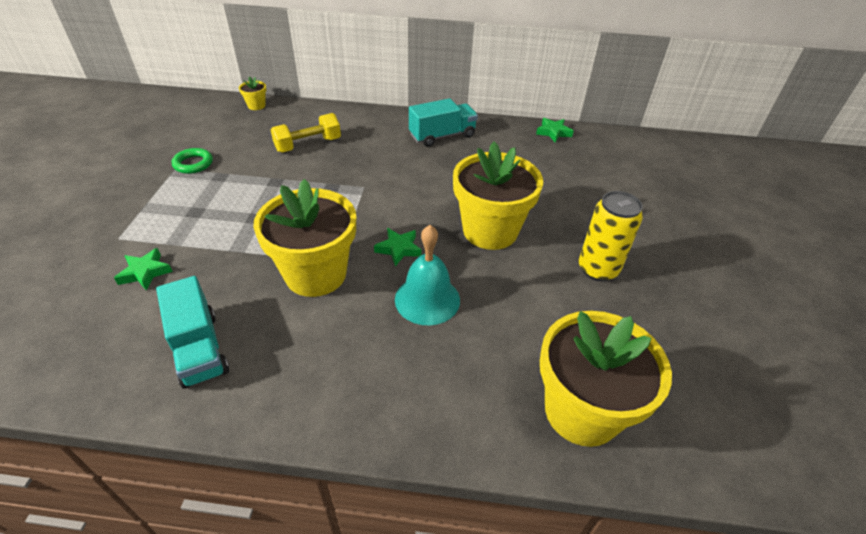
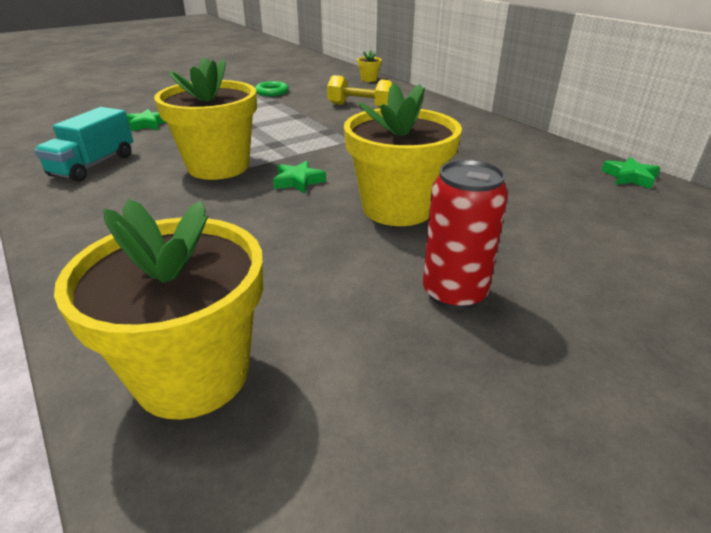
camera: 50 degrees right, 10 degrees down
(427, 299) = (252, 218): turquoise bell -> none
(442, 136) = (485, 137): turquoise truck -> none
(598, 269) = (454, 293): yellow can -> red can

